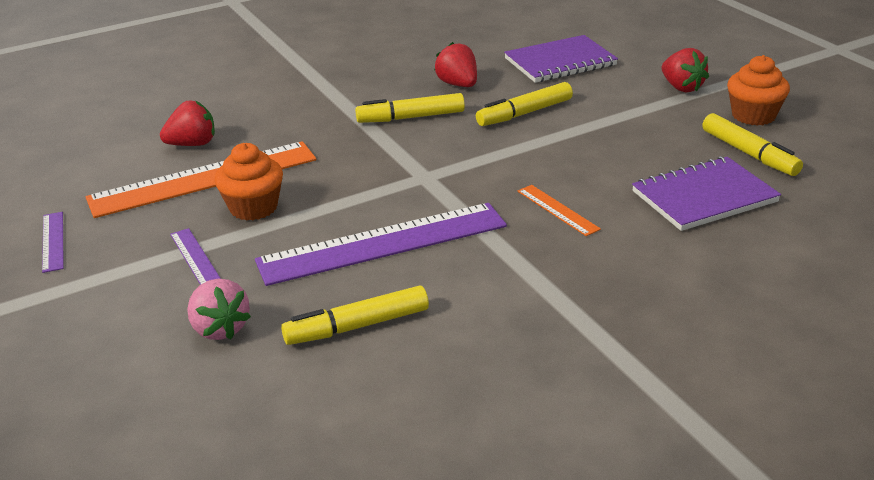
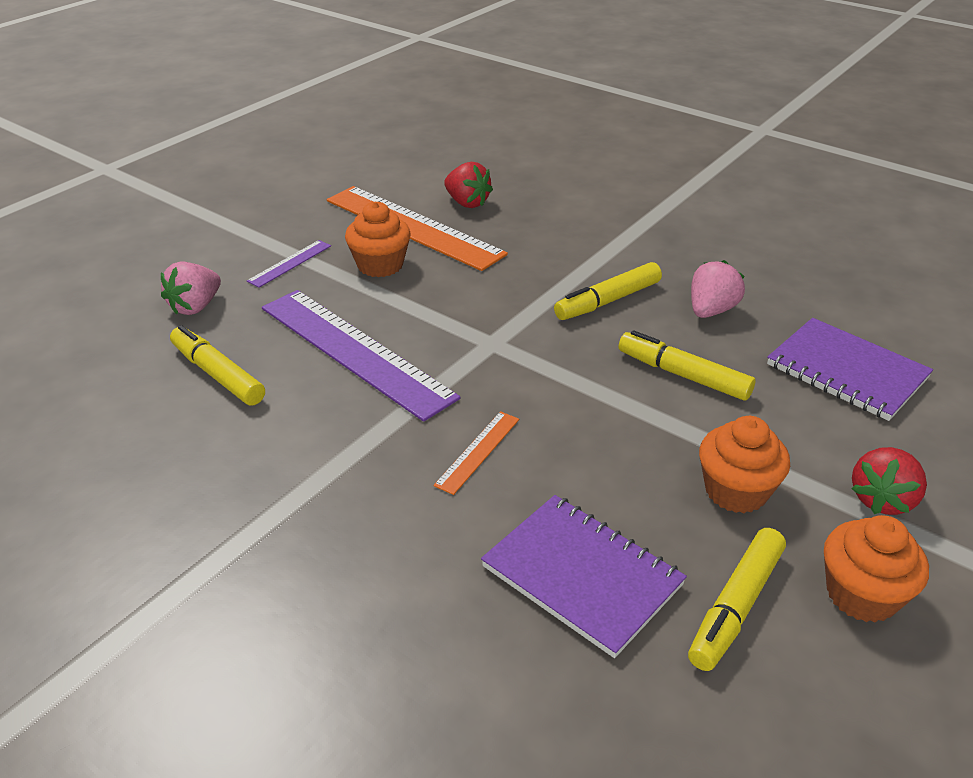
camera: 65 degrees right, 5 degrees up
(53, 241) = (287, 197): purple ruler -> none
(411, 117) = (608, 301): yellow marker -> yellow marker turned 90 degrees counterclockwise
(458, 84) = (711, 310): red strawberry -> pink strawberry
(652, 127) = (736, 491): none -> orange cupcake

